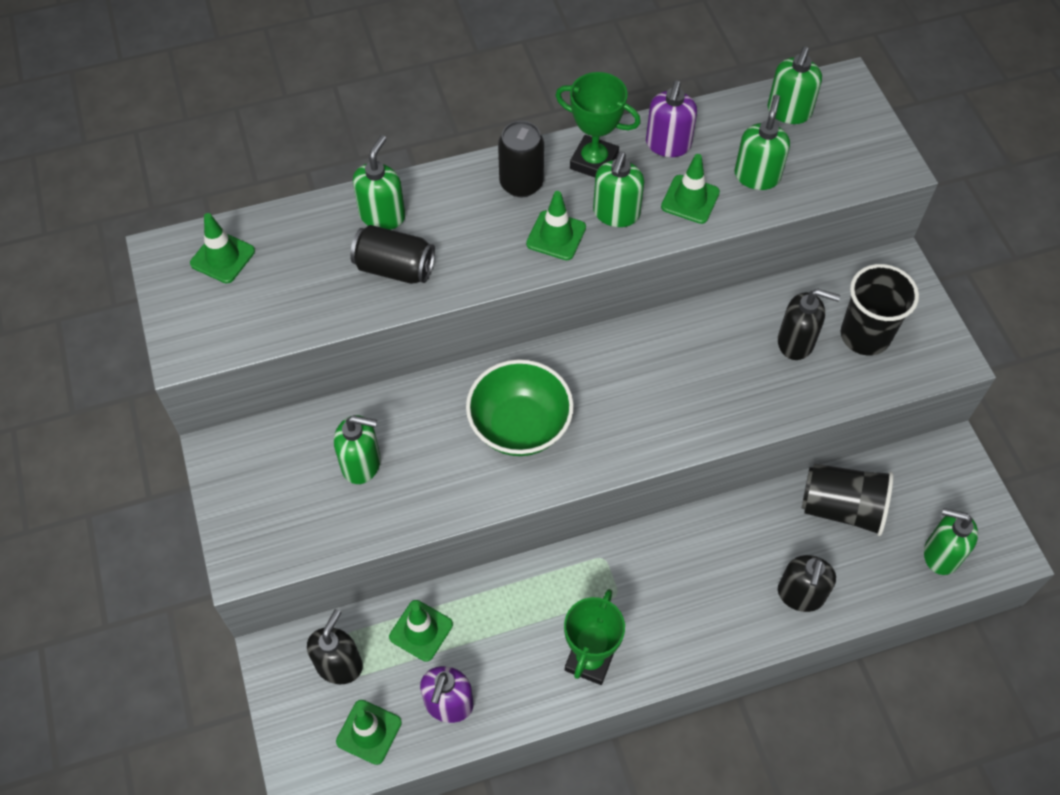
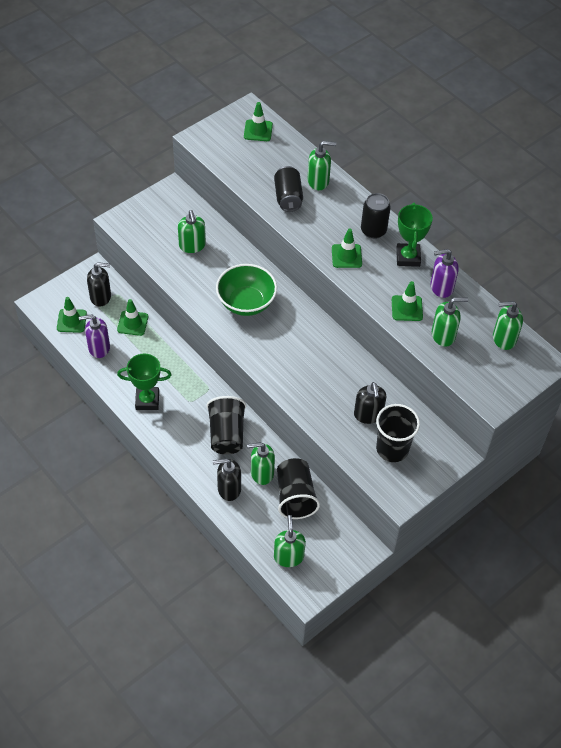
camera: 65 degrees right, 5 degrees down
(616, 213) = (377, 278): green soap dispenser -> green soap dispenser (262, 473)
(699, 562) = (226, 434): none -> black cup

